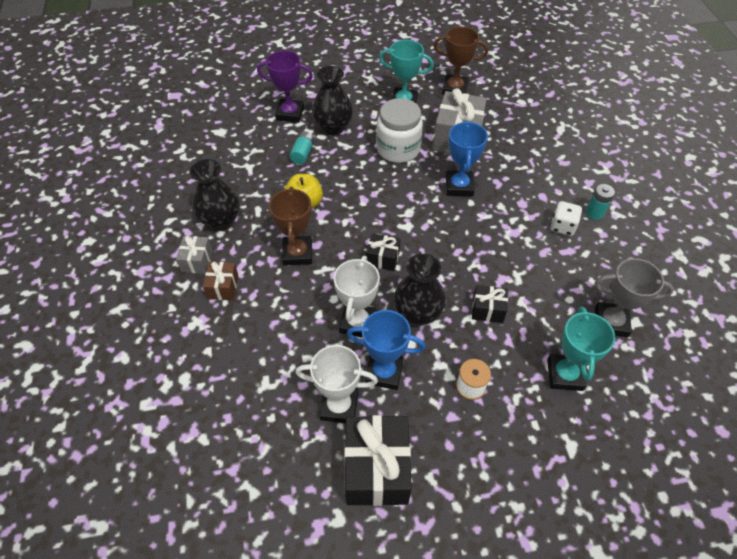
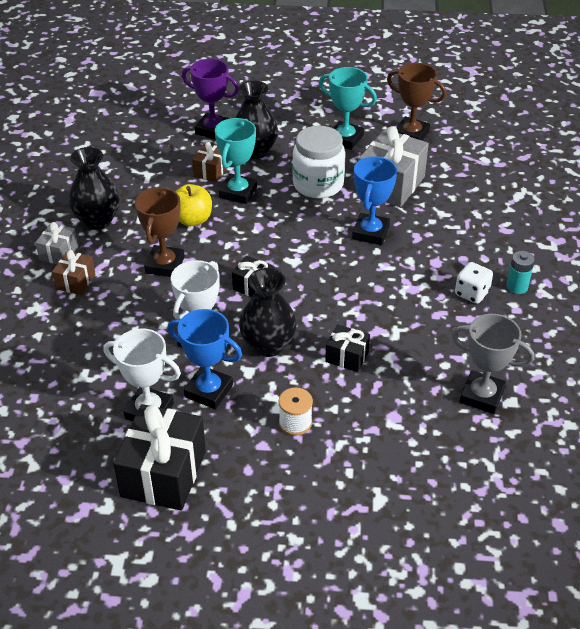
camera: 15 degrees right, 10 degrees down
(303, 153) = (210, 171): turquoise battery -> brown gift
(564, 375) = (404, 434): turquoise trophy -> turquoise trophy (238, 192)

